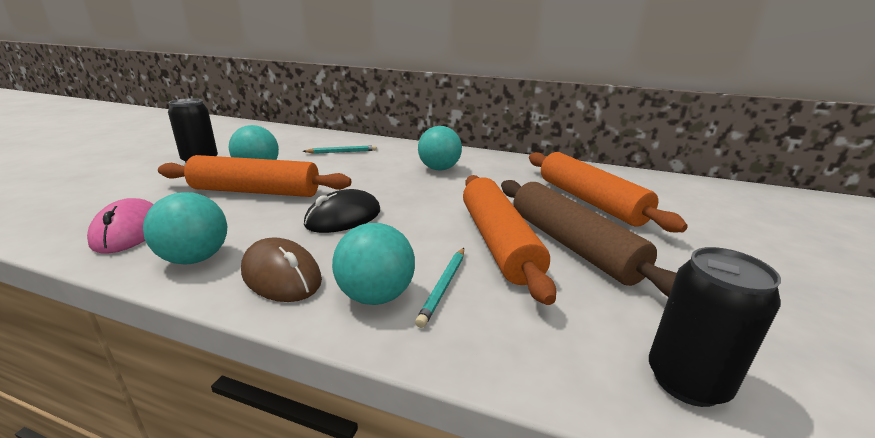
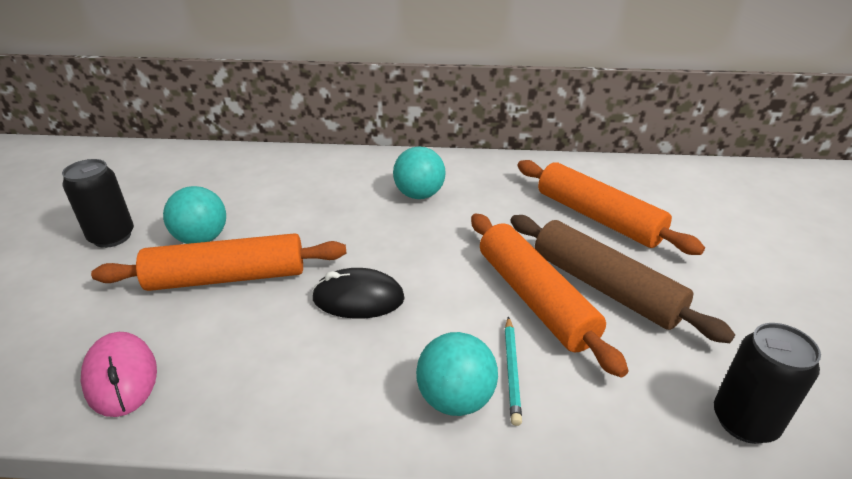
camera: 15 degrees left, 10 degrees up
(195, 258) = (235, 397): turquoise ball -> none
(281, 276) = (346, 397): brown mouse -> none
(342, 152) = (286, 184): turquoise pencil -> none
(343, 218) = (358, 298): black mouse -> black mouse turned 60 degrees clockwise

